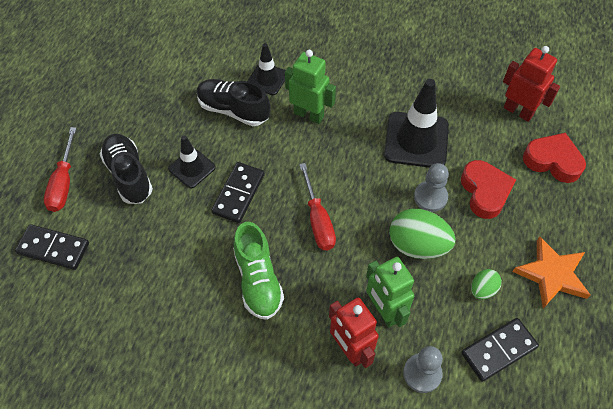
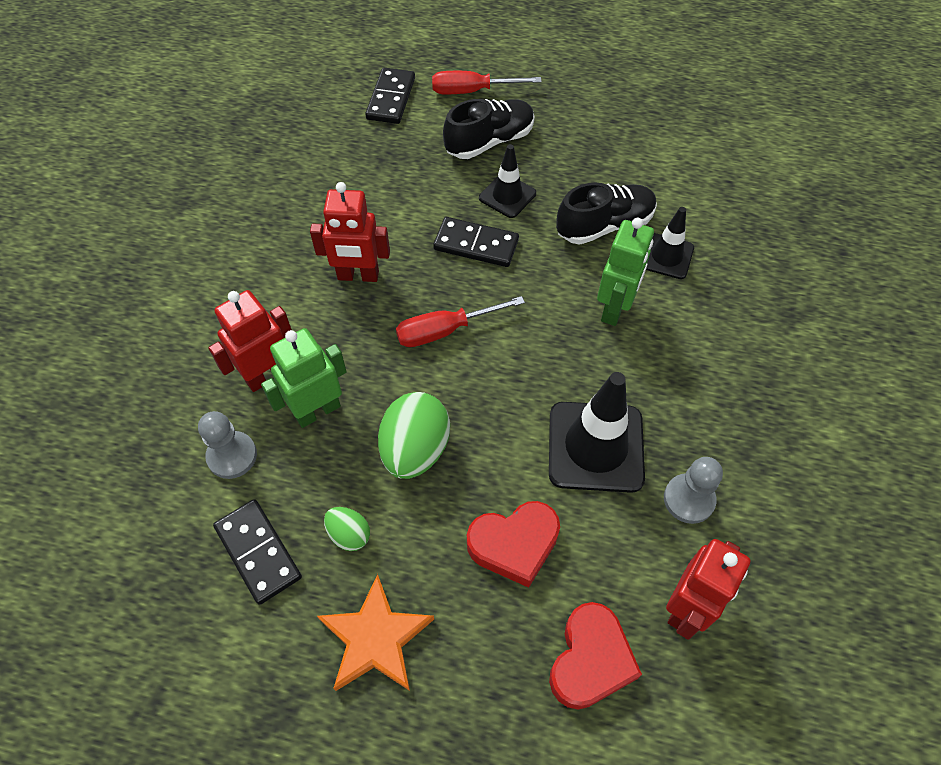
camera: 85 degrees right, 0 degrees up
(233, 110) = (604, 225): black shoe -> black shoe turned 45 degrees clockwise
(258, 280) = (358, 276): green shoe -> red robot
(430, 197) = (496, 466): grey pawn -> grey pawn (689, 499)

